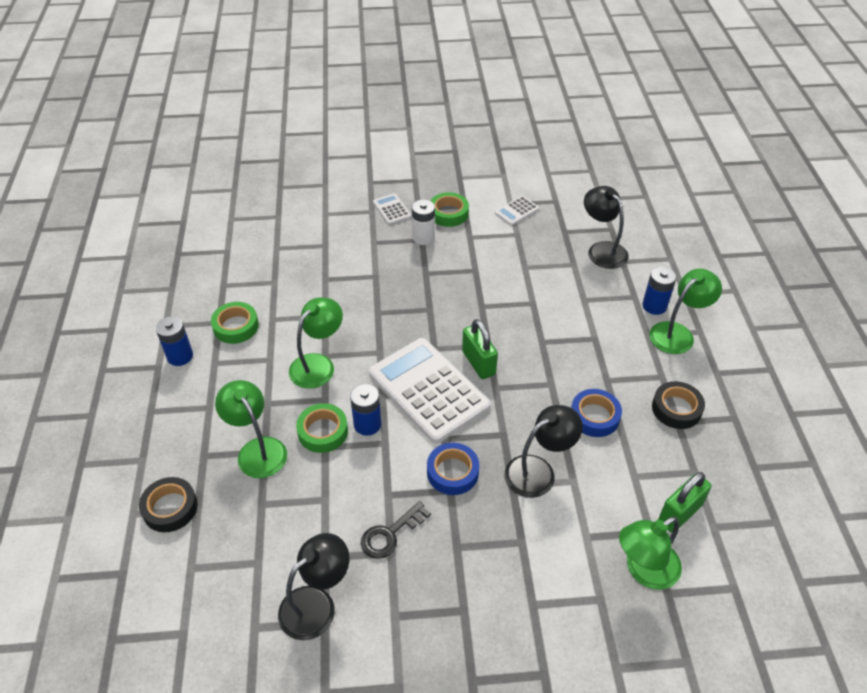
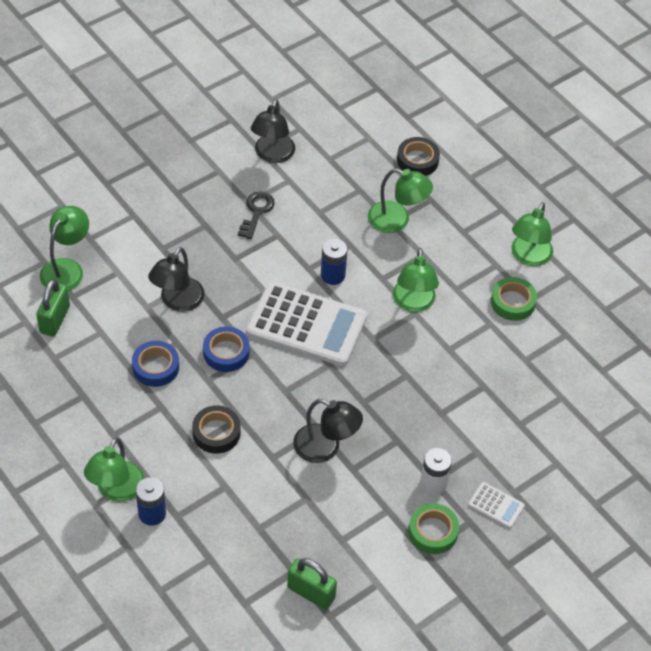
camera: 145 degrees right, 5 degrees up
(180, 356) = (528, 257): blue battery -> green lamp
(323, 431) = (361, 254): green tape -> none
(452, 472) = (242, 271): blue tape -> blue tape (226, 352)
(478, 363) = (282, 369): green padlock -> green padlock (311, 592)
(516, 211) = (363, 575): white calculator -> none
(602, 250) = (239, 564): black lamp -> black lamp (325, 448)
(676, 409) = (88, 407): black tape -> black tape (216, 433)

